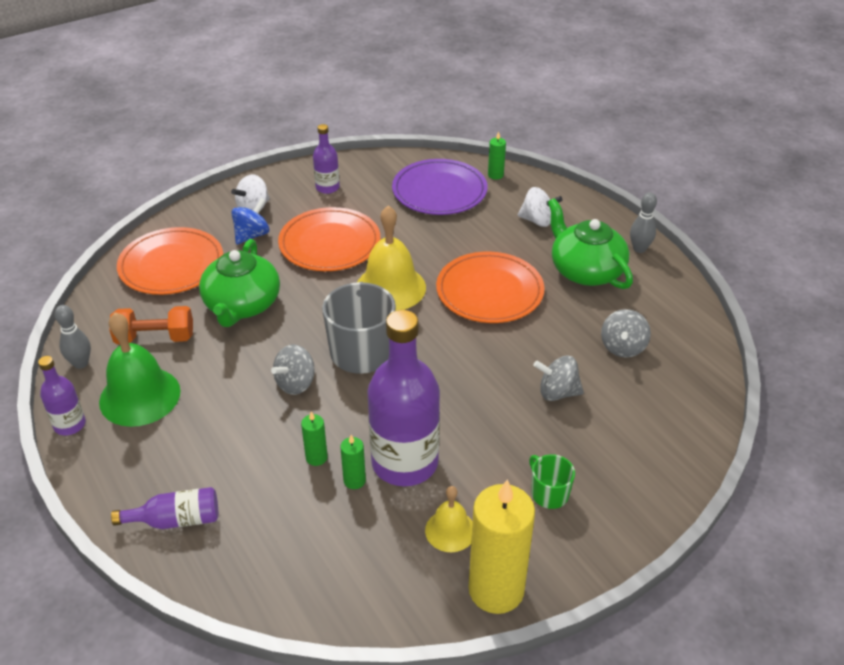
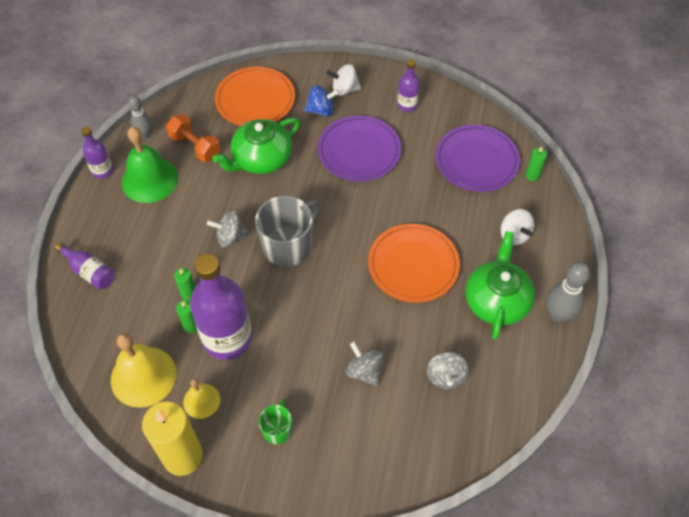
camera: 45 degrees right, 15 degrees up
(329, 243) = (359, 151): orange plate -> purple plate
(390, 287) = (356, 213): yellow bell -> yellow bell (143, 376)
(622, 347) = (445, 377): grey spinning top -> grey spinning top turned 60 degrees counterclockwise
(639, 249) = (558, 314): grey bowling pin -> grey bowling pin, size x1.51

